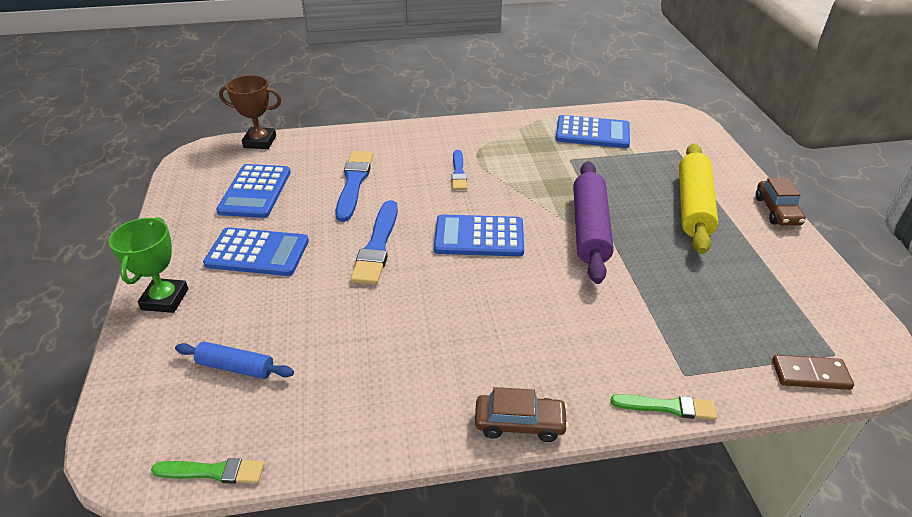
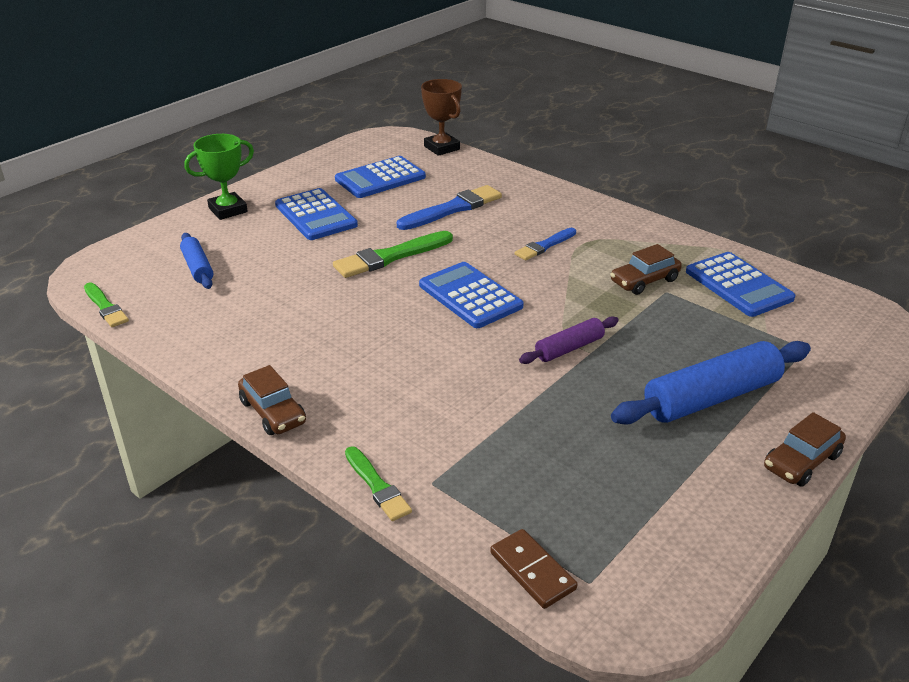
camera: 50 degrees right, 5 degrees down
(377, 246) = (390, 257): blue brush -> green brush
(549, 160) = (644, 281): none -> brown car
(589, 229) = (569, 348): purple rolling pin -> purple rolling pin, size x0.55
(693, 206) = (711, 397): yellow rolling pin -> blue rolling pin

